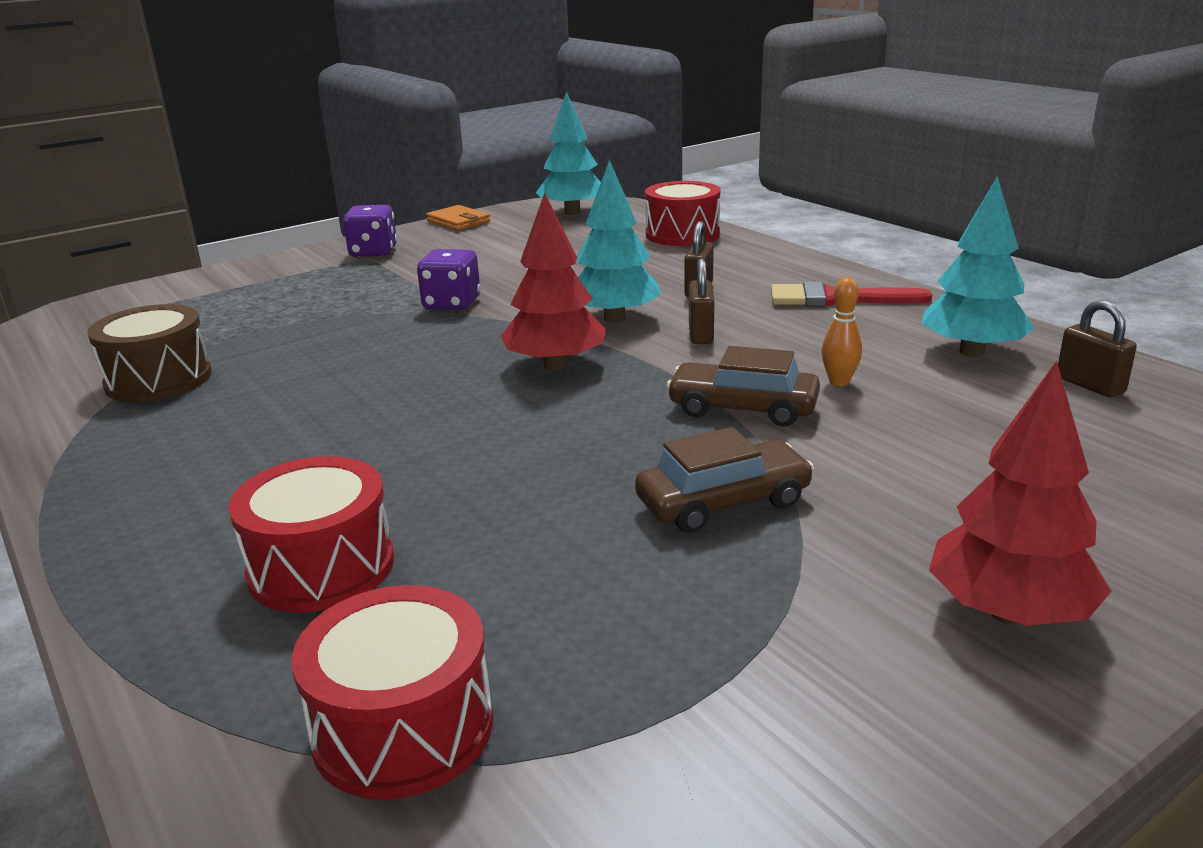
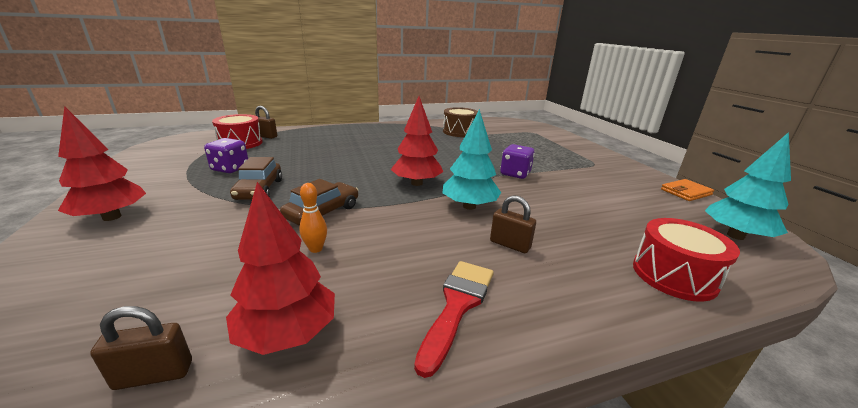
camera: 105 degrees right, 0 degrees up
(321, 567) = (315, 141): red drum -> none
(373, 252) = (609, 166): purple dice -> purple dice (230, 169)
(700, 334) = (426, 225): brown padlock -> brown padlock (266, 136)
(972, 352) = (287, 333): turquoise tree -> red tree

